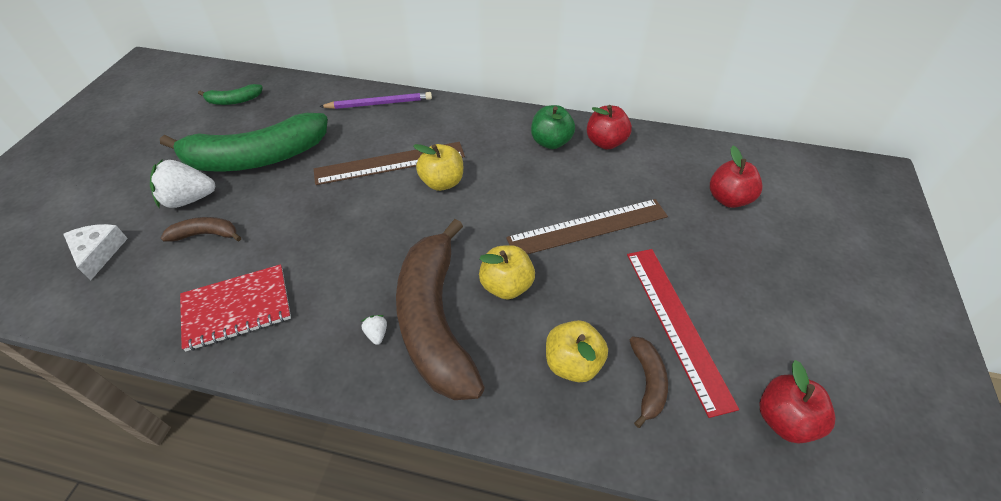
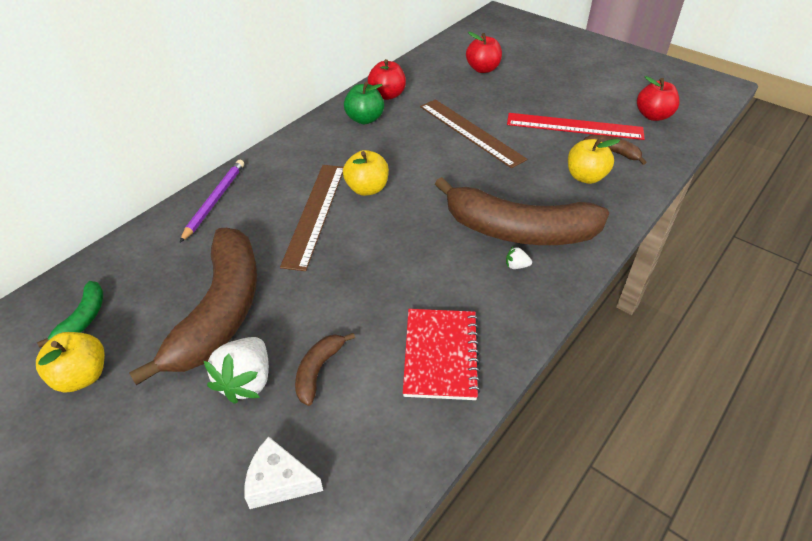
camera: 65 degrees left, 5 degrees down
(256, 158) = (220, 312): green banana -> brown banana
(506, 285) = (504, 186): yellow apple -> yellow apple (82, 376)
(588, 227) = (470, 132): brown ruler -> brown ruler turned 45 degrees counterclockwise

